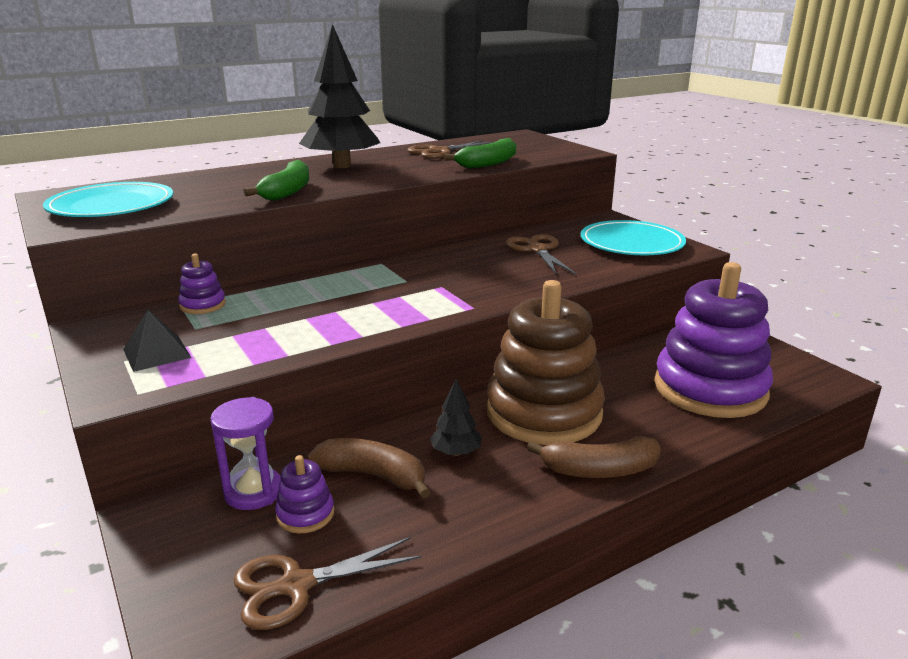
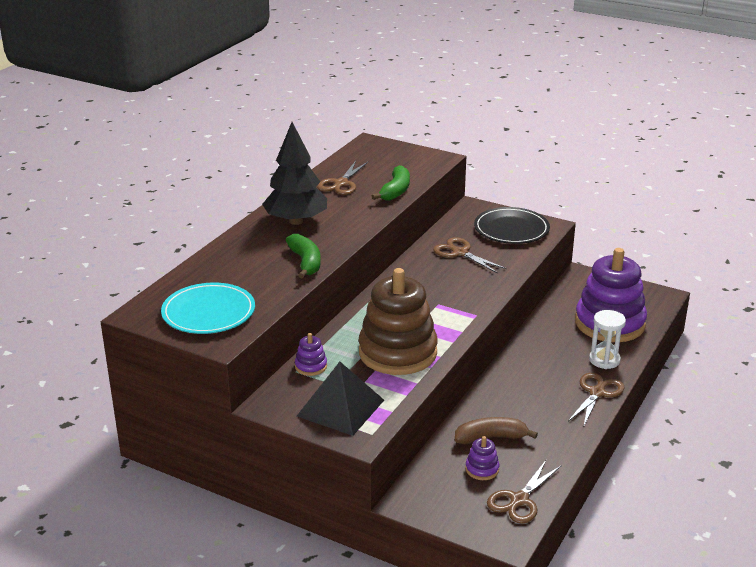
camera: 30 degrees left, 5 degrees up
(156, 353) = (340, 408): black pyramid -> black pyramid, size x1.77
(253, 492) = (441, 469): purple hourglass -> none
(456, 452) = (518, 409): black tree -> none
(544, 412) = (538, 369): brown stacking toy -> brown stacking toy (397, 352)
(599, 470) = (597, 393): brown banana -> brown scissors
(631, 243) = (511, 229): turquoise plate -> black plate
(656, 431) = (604, 360): none -> white hourglass

